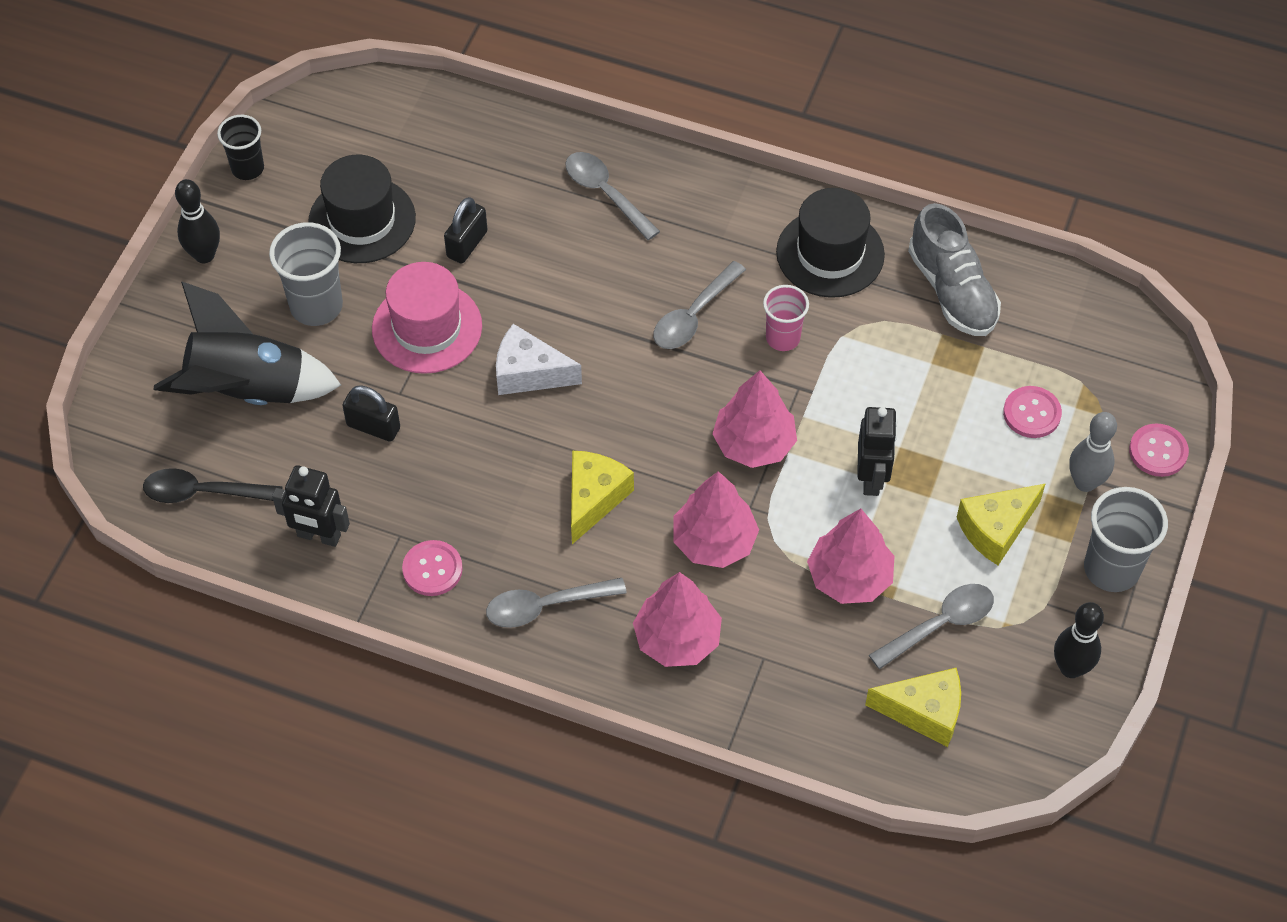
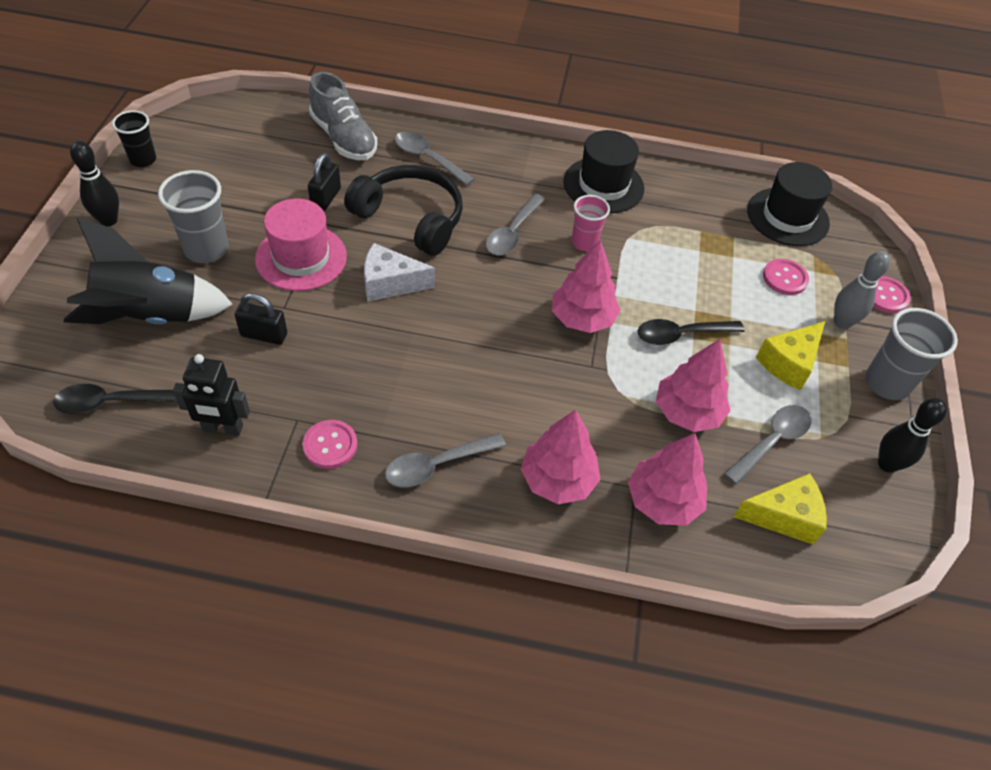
camera: 15 degrees left, 5 degrees down
(362, 220) = (239, 188): black hat -> black hat (787, 217)
(569, 283) = (411, 218): none -> black headphones
(594, 498) = (461, 372): yellow cheese -> none
(714, 542) = (569, 396): pink tree -> pink tree (663, 501)
(872, 478) = (681, 335): black robot -> black spoon
(952, 290) = (698, 202): grey shoe -> grey shoe (344, 138)

